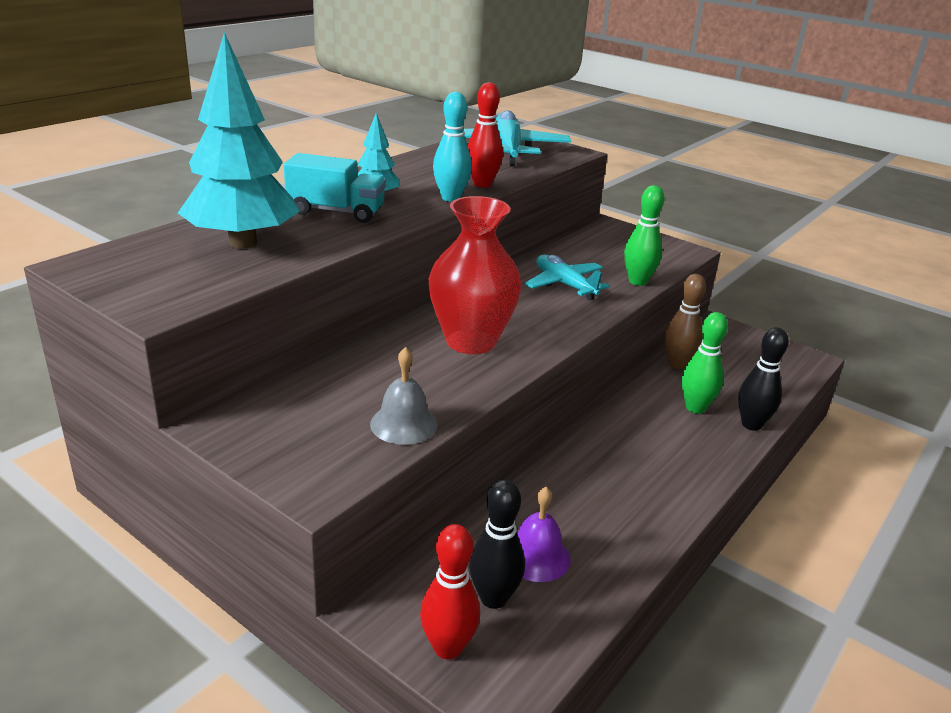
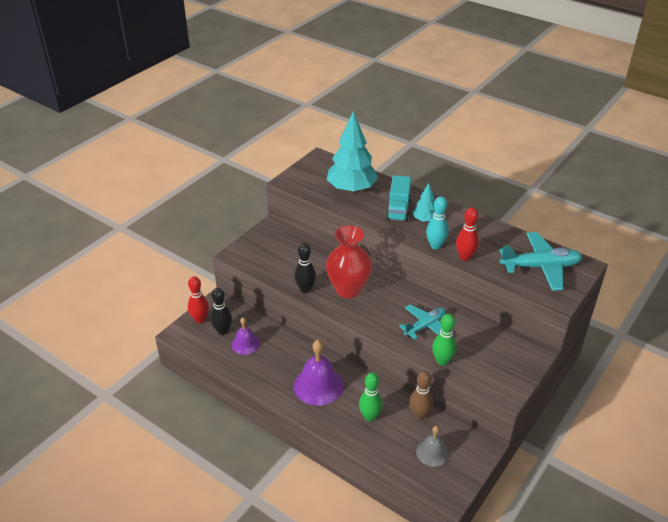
camera: 90 degrees right, 10 degrees up
(404, 424) = (275, 272): grey bell -> grey bell (432, 452)
(640, 457) = (318, 385): none -> purple bell
(751, 424) = (357, 442): black bowling pin -> black bowling pin (305, 289)

